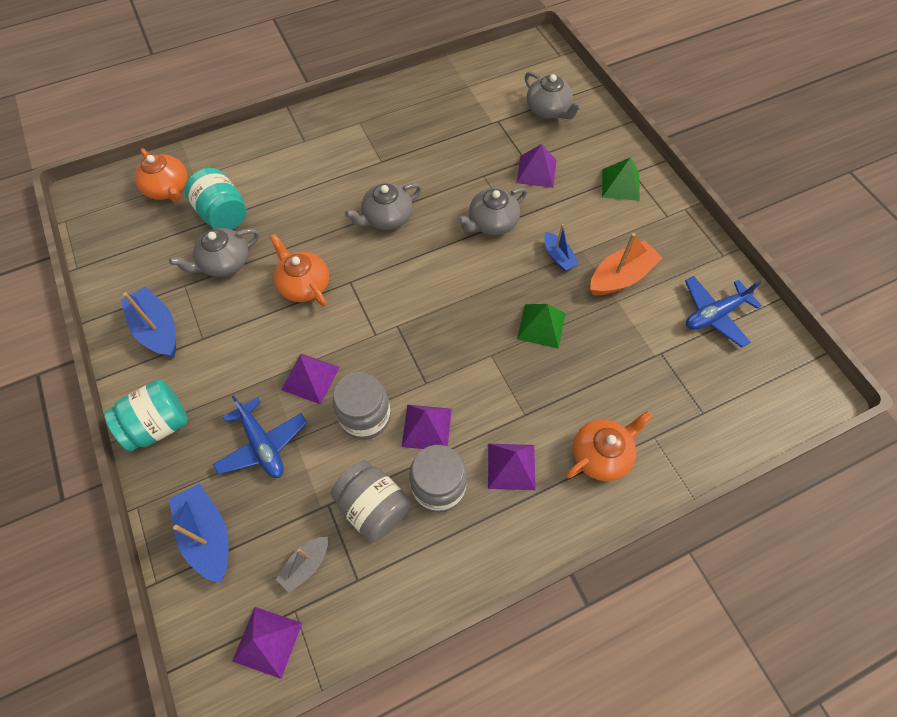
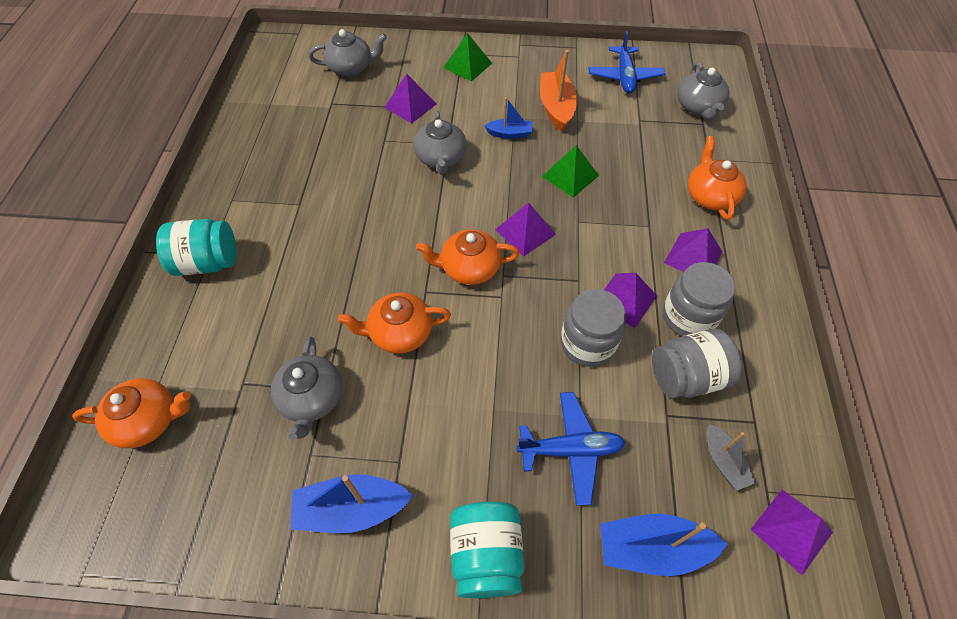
camera: 60 degrees left, 5 degrees down
(223, 214) = (241, 374): turquoise jar -> turquoise jar (207, 262)
(310, 378) = (517, 373): purple pyramid -> purple pyramid (525, 232)
(387, 217) = (372, 229): grey teapot -> grey teapot (698, 107)
(389, 299) = (469, 268): none -> orange teapot

